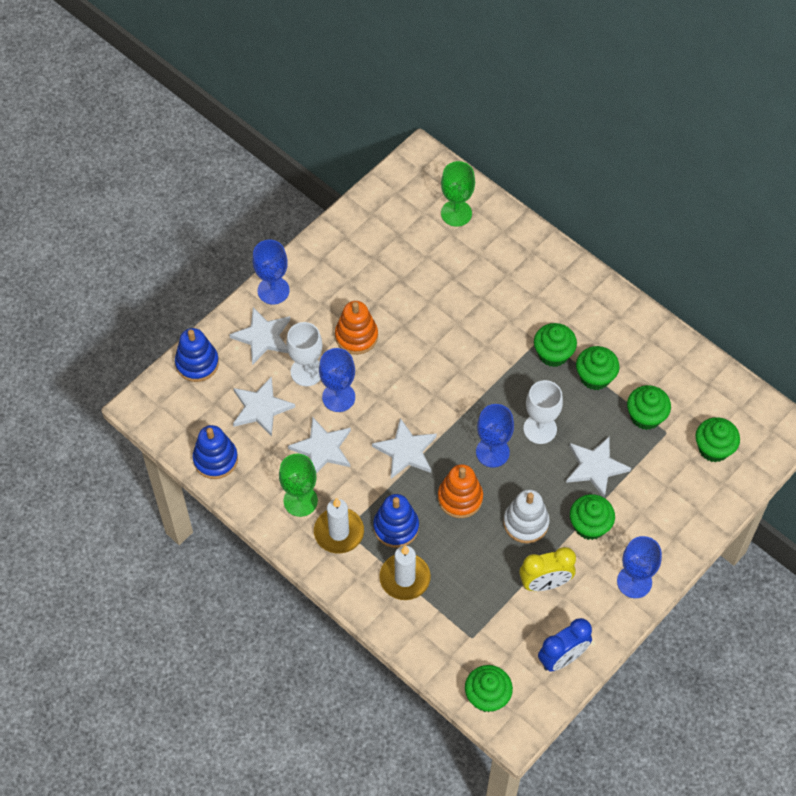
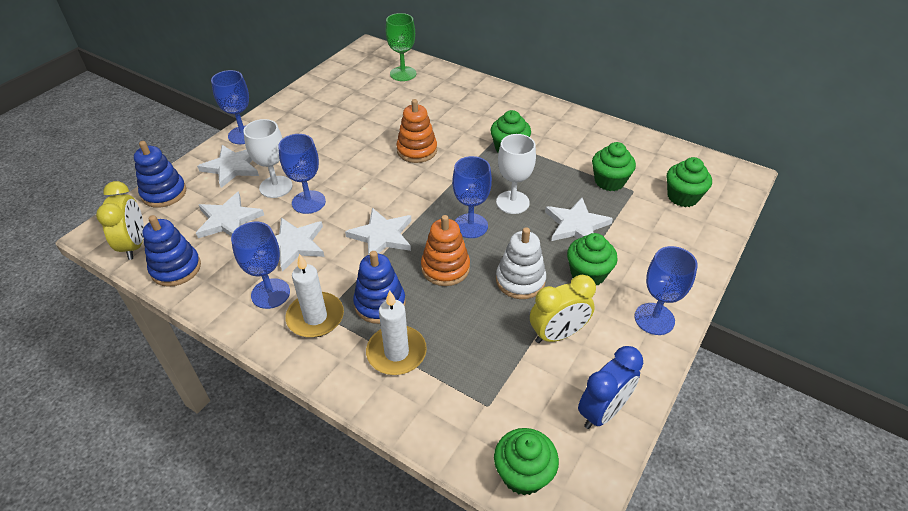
camera: 10 degrees left, 15 degrees down
(176, 425) = (135, 245): none -> yellow clock
(300, 501) = (270, 293): green goblet -> blue goblet
(356, 336) = (323, 157): orange stacking toy -> orange stacking toy (417, 150)
(595, 377) = (552, 160): green cupcake -> none

